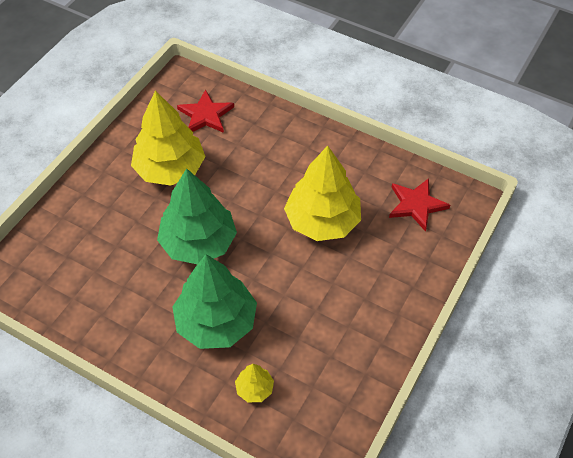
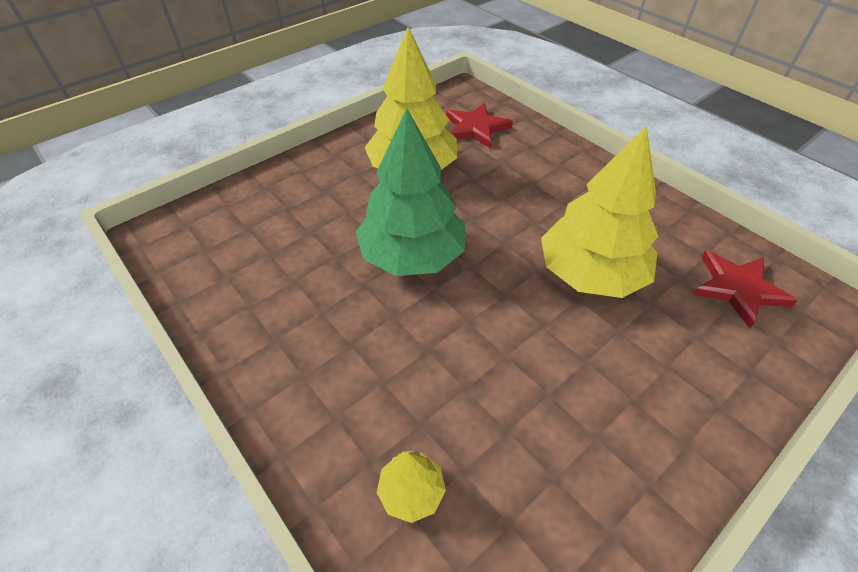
camera: 20 degrees right, 5 degrees down
(216, 322) = (393, 365): green tree -> none

